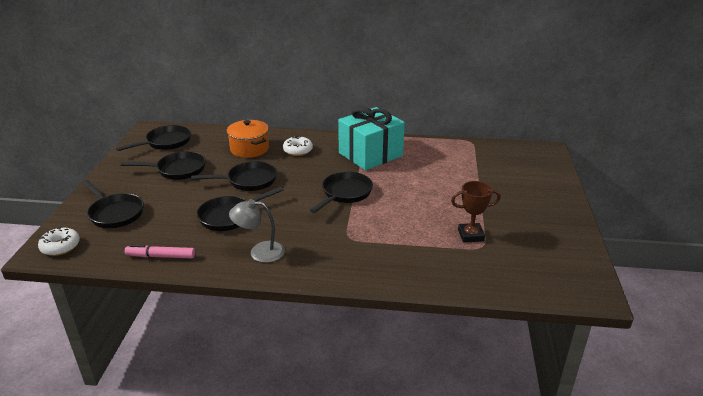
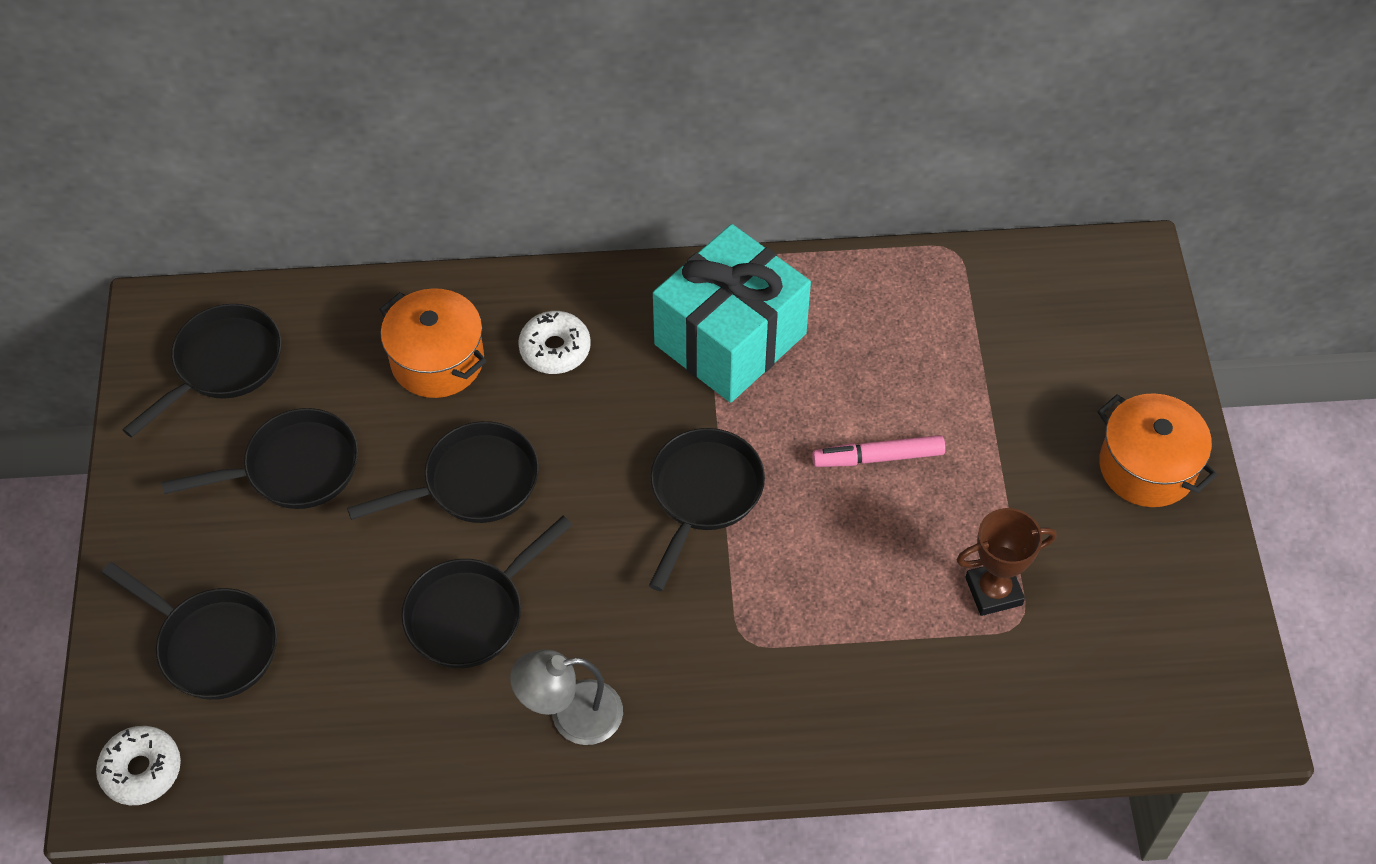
camera: 10 degrees left, 25 degrees up
(161, 256) = (370, 763): pink marker -> pink marker (879, 457)
(549, 206) = (1147, 467): none -> orange pot

